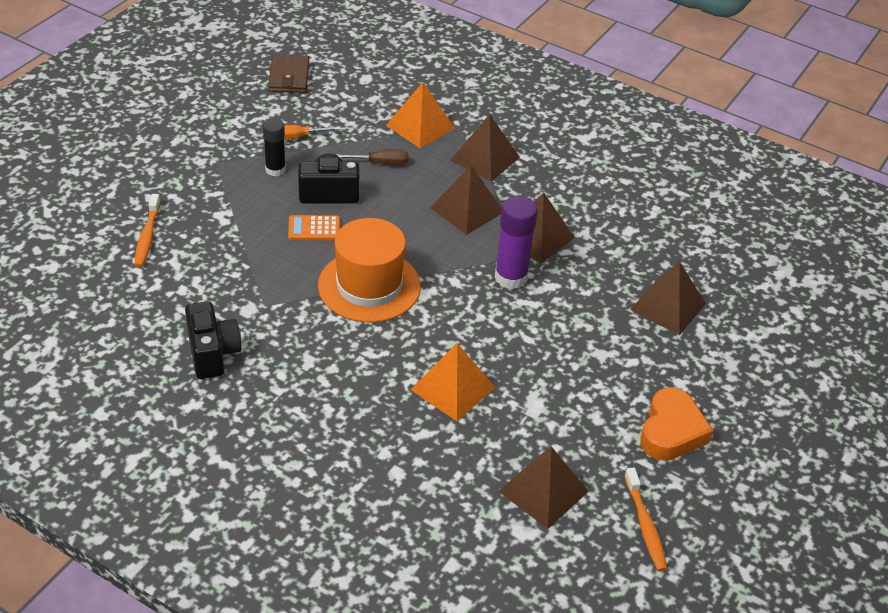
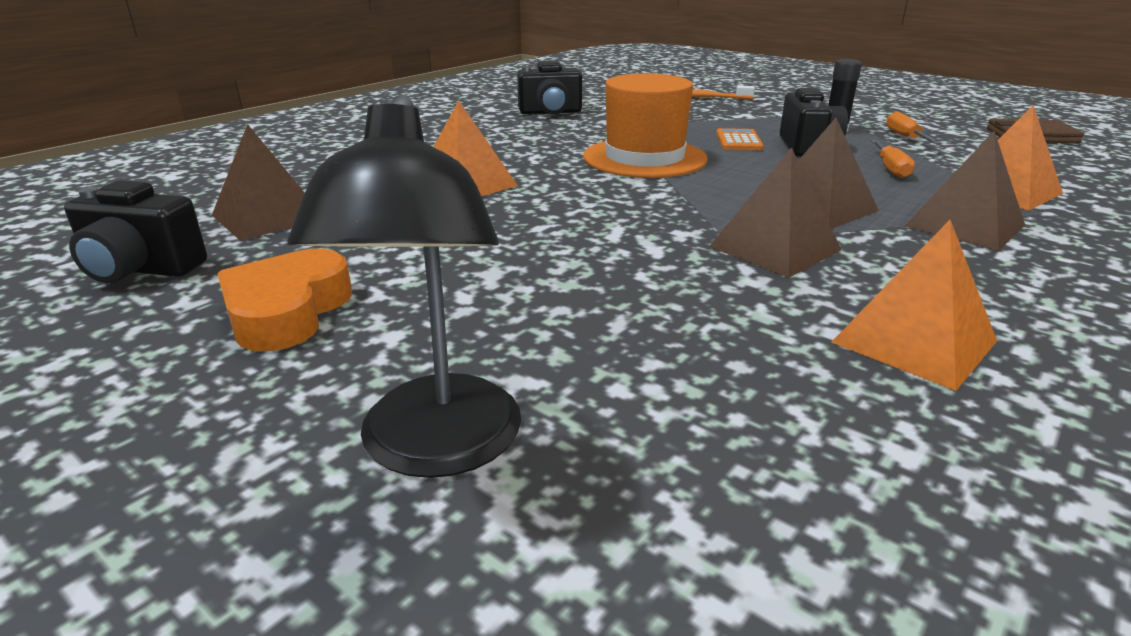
camera: 100 degrees right, 15 degrees down
(381, 163) = (890, 169): brown screwdriver -> orange screwdriver
(511, 277) = (671, 224): purple glue stick -> none
(628, 209) = (914, 341): none -> orange pyramid
(645, 525) = (141, 270): orange toothbrush -> black camera
(668, 306) = (602, 350): brown pyramid -> none
(671, 431) = (287, 311): orange heart -> orange heart turned 75 degrees clockwise
(754, 351) = (436, 449): none -> black lamp

